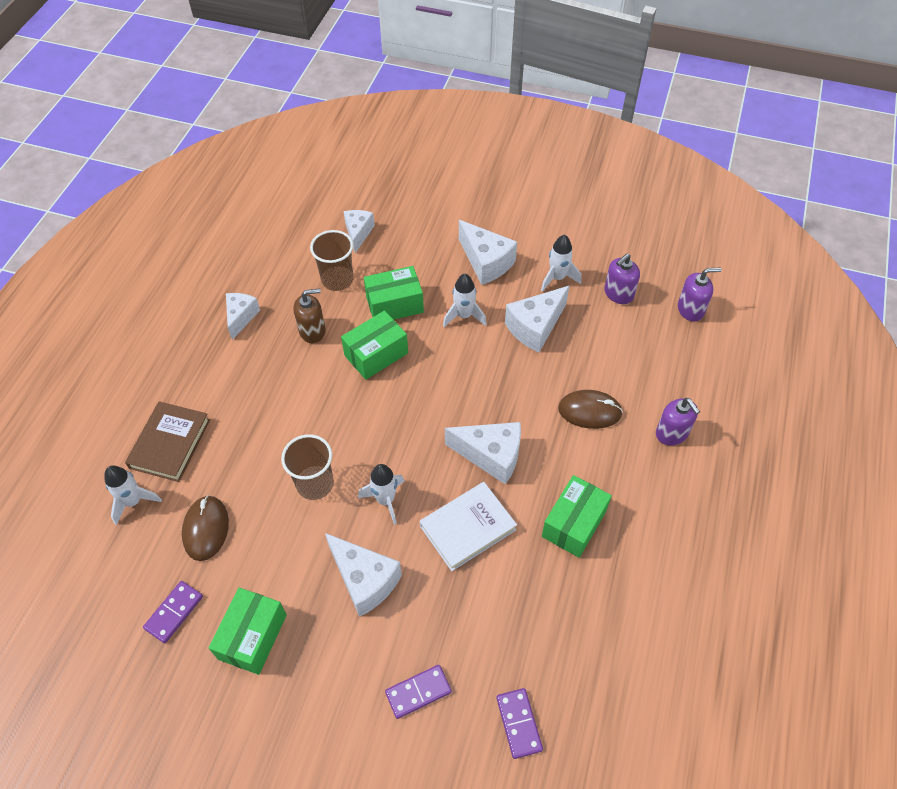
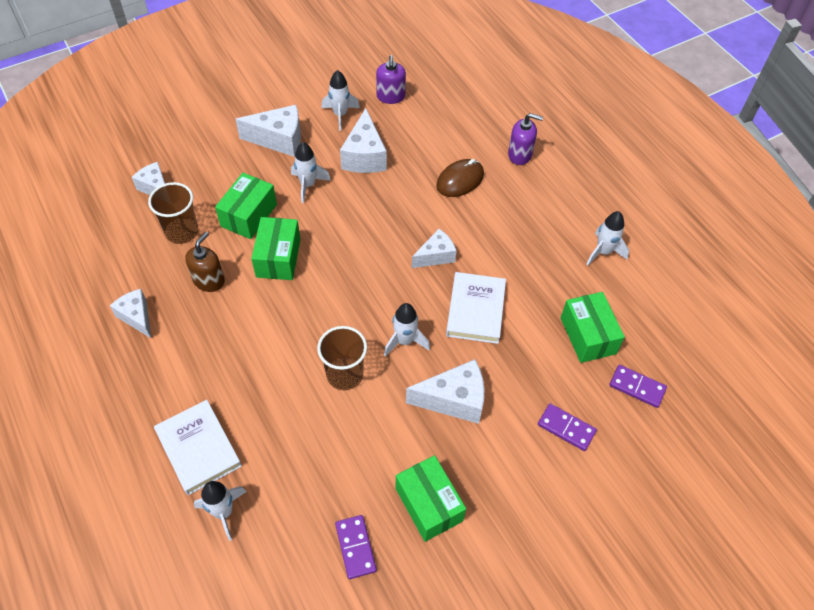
camera: 50 degrees left, 0 degrees up
(170, 443) = (198, 449): brown book -> white book
(206, 529) = (305, 475): brown mouse -> none
(418, 692) = (566, 428): purple domino -> purple domino turned 75 degrees counterclockwise
(491, 456) = (435, 256): white cheese -> white cheese, size x0.66
(573, 523) = (530, 252): green box -> green box (587, 335)
(640, 583) = (603, 252): none -> white rocket
(690, 309) = (444, 75): purple soap dispenser -> none

